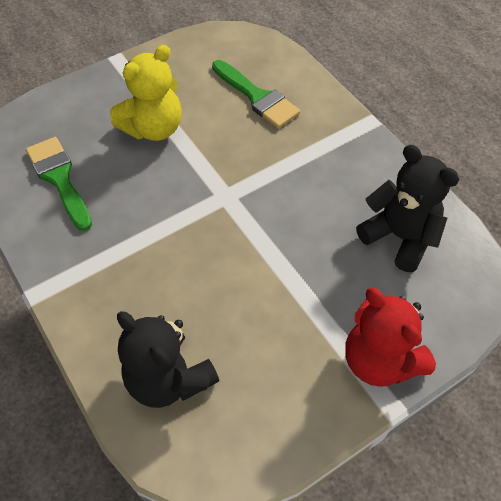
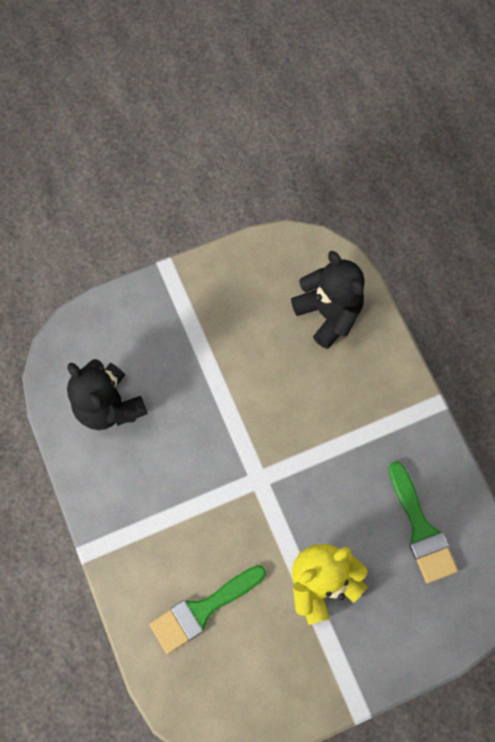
camera: 170 degrees left, 15 degrees up
(257, 97) = (202, 610): green brush -> green brush turned 90 degrees counterclockwise
(380, 360) = (164, 301): red teddy bear -> none

